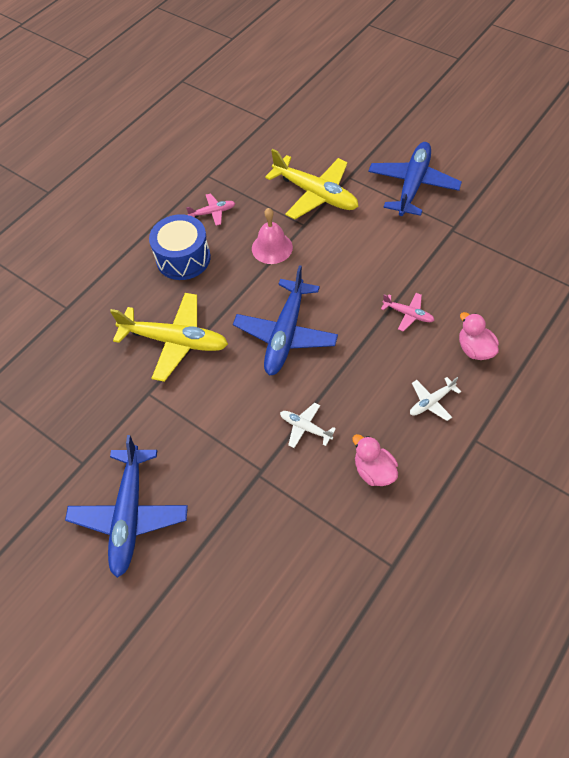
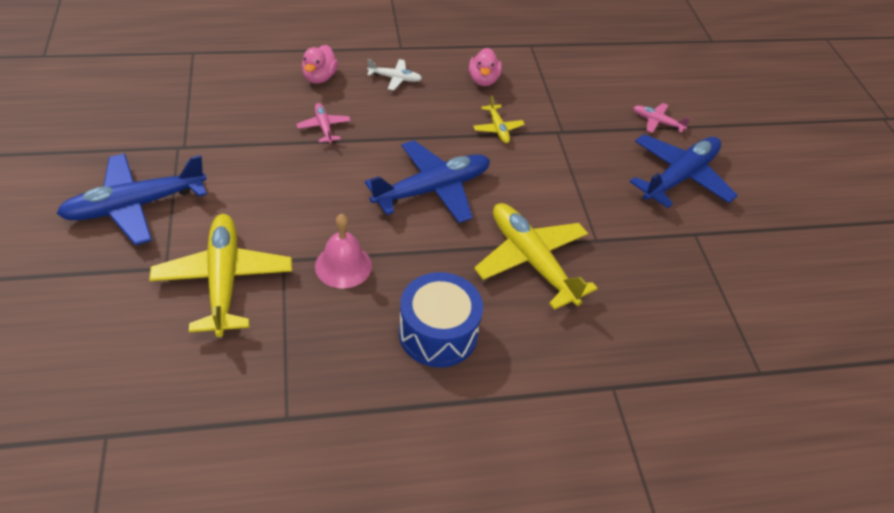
camera: 145 degrees left, 10 degrees down
(212, 212) = (346, 359): pink plane -> pink plane (657, 122)
(305, 428) = (498, 128): white plane -> yellow plane

